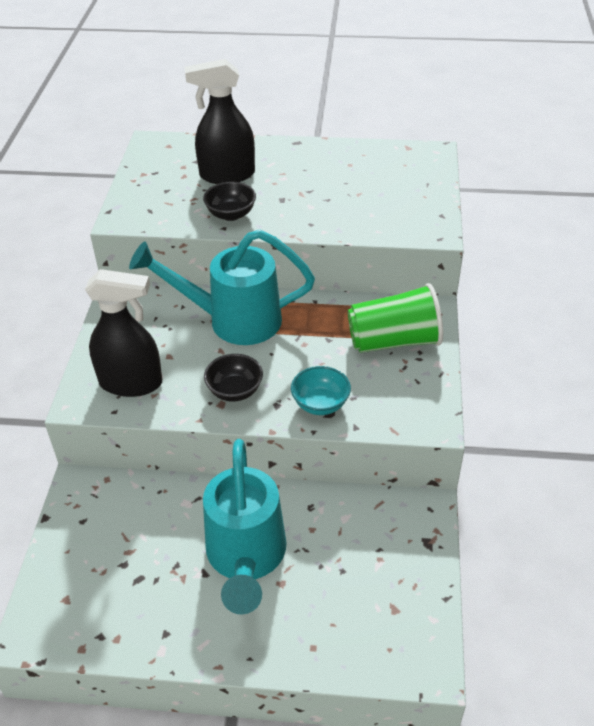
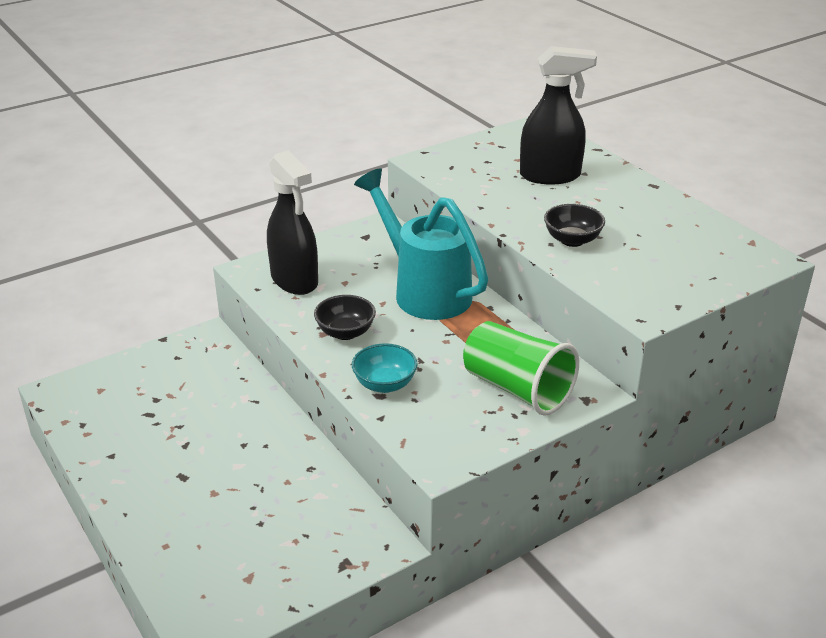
camera: 50 degrees right, 10 degrees down
(227, 175) = (550, 176): black spray bottle -> black spray bottle turned 135 degrees clockwise
(231, 214) = (502, 202): black bowl -> black bowl (572, 240)
(246, 559) = (219, 459): turquoise watering can -> none

